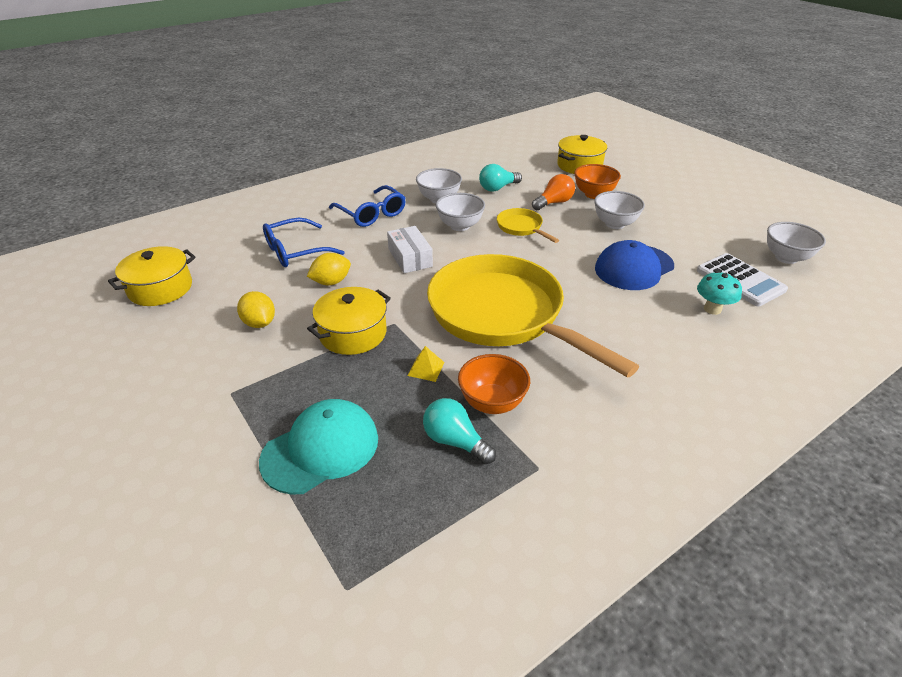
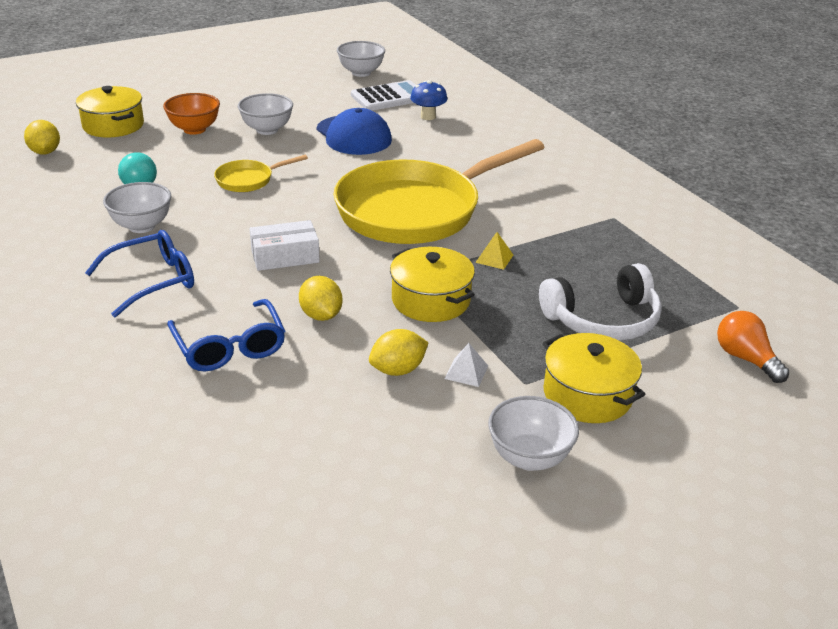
camera: 85 degrees left, 5 degrees down
(160, 288) = (287, 477): yellow pot -> yellow pot (587, 395)
(251, 358) = (466, 372): none -> white pyramid
(321, 449) = (603, 320): turquoise cap -> white headphones
(455, 441) = (588, 250): turquoise light bulb -> none
(460, 226) = (224, 217): white bowl -> white bowl (529, 458)
(492, 403) = (542, 229): orange bowl -> none
(526, 152) = (45, 152): none -> yellow lemon
(554, 203) = (200, 154): orange light bulb -> orange light bulb (745, 359)
(712, 309) = (428, 117): turquoise mushroom -> blue mushroom

